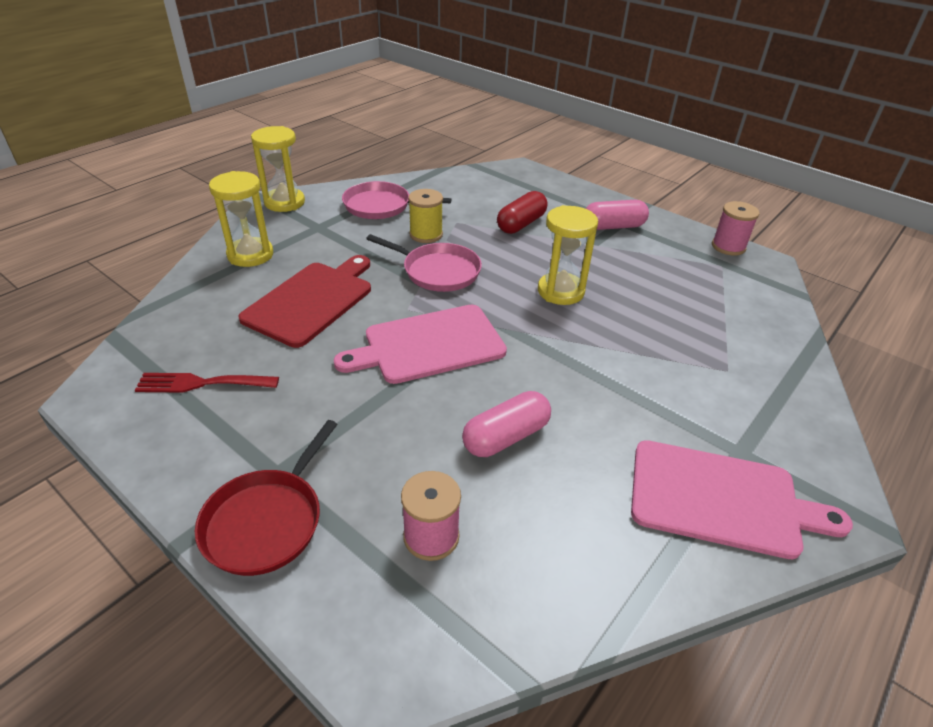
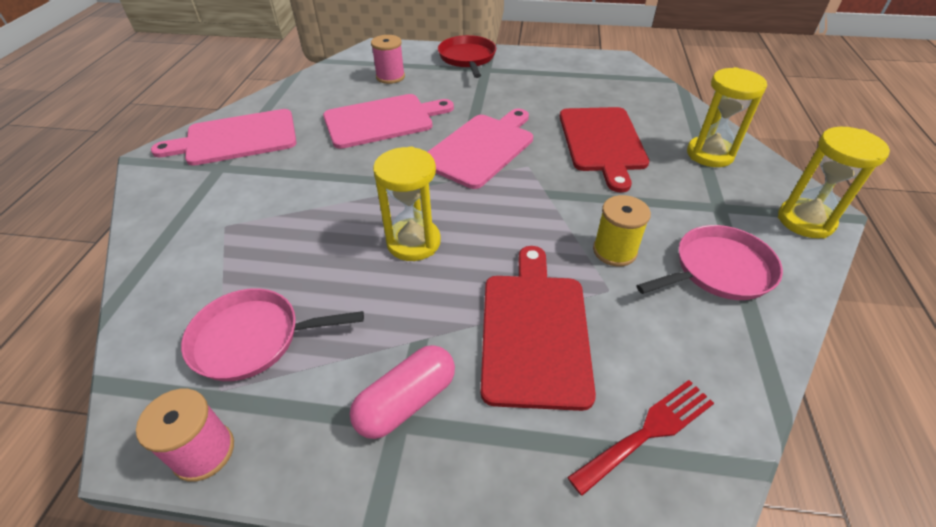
camera: 150 degrees right, 5 degrees up
(201, 383) = (579, 81): red fork -> red fork (648, 432)
(438, 271) = (547, 210): pink pan -> pink pan (252, 339)
(506, 437) = (383, 120): pink capsule -> pink cutting board
(521, 224) = (534, 331): red capsule -> red cutting board

